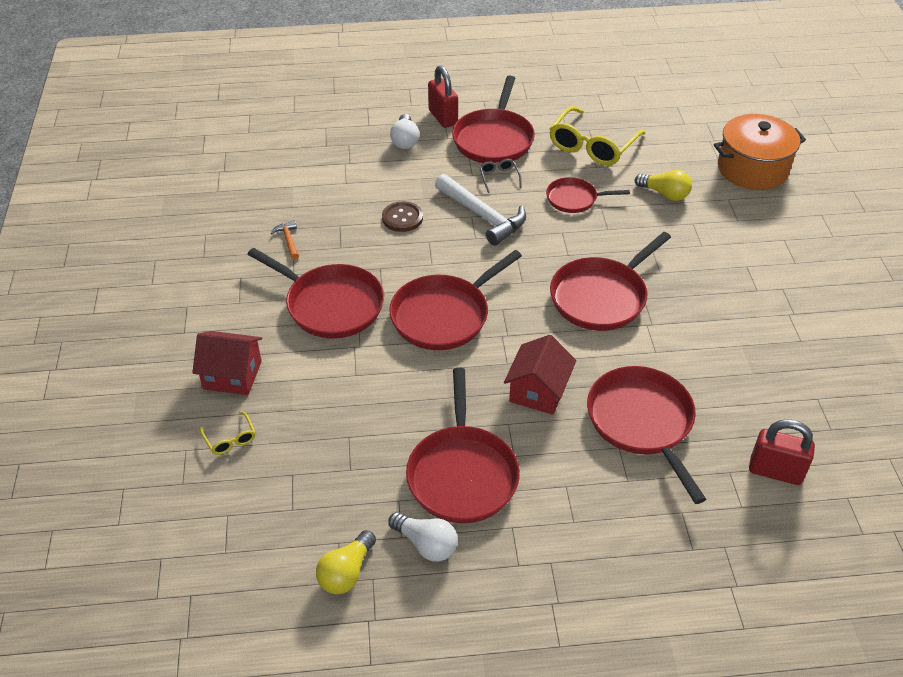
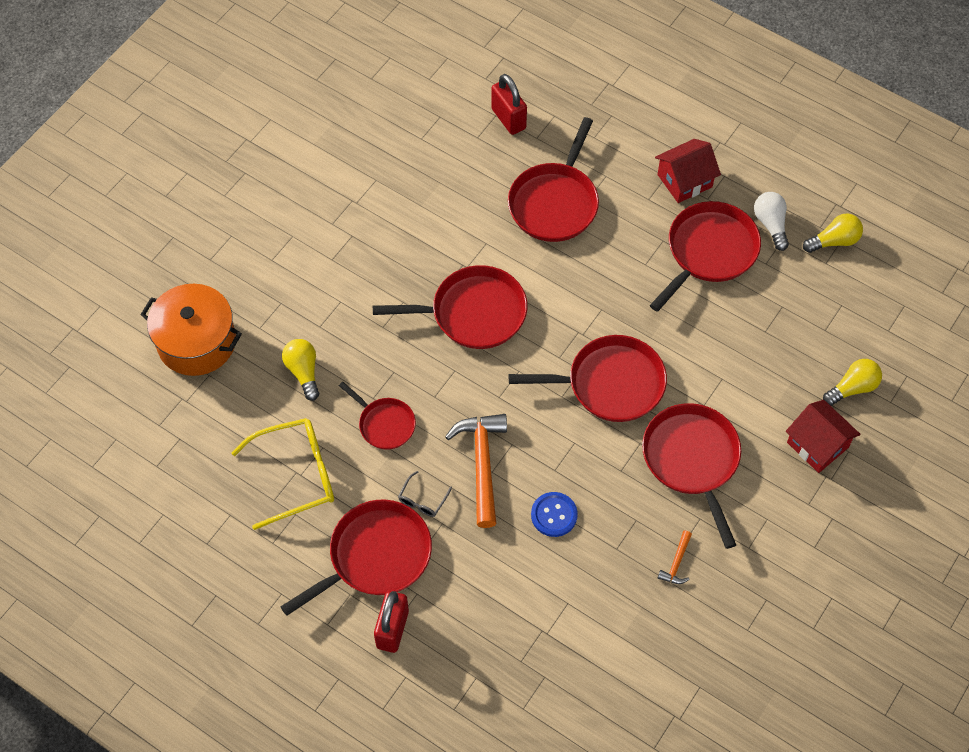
camera: 140 degrees left, 15 degrees up
(230, 439) = (852, 388): yellow glasses -> yellow light bulb
(402, 218) = (554, 515): brown button -> blue button
(405, 140) = (461, 622): white light bulb -> none
(482, 216) = (482, 464): white hammer -> orange hammer
(538, 391) = (601, 272): red house -> red house (684, 181)

